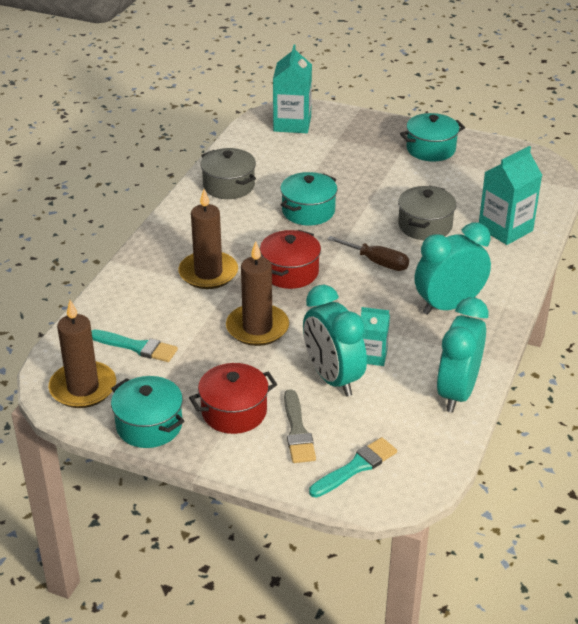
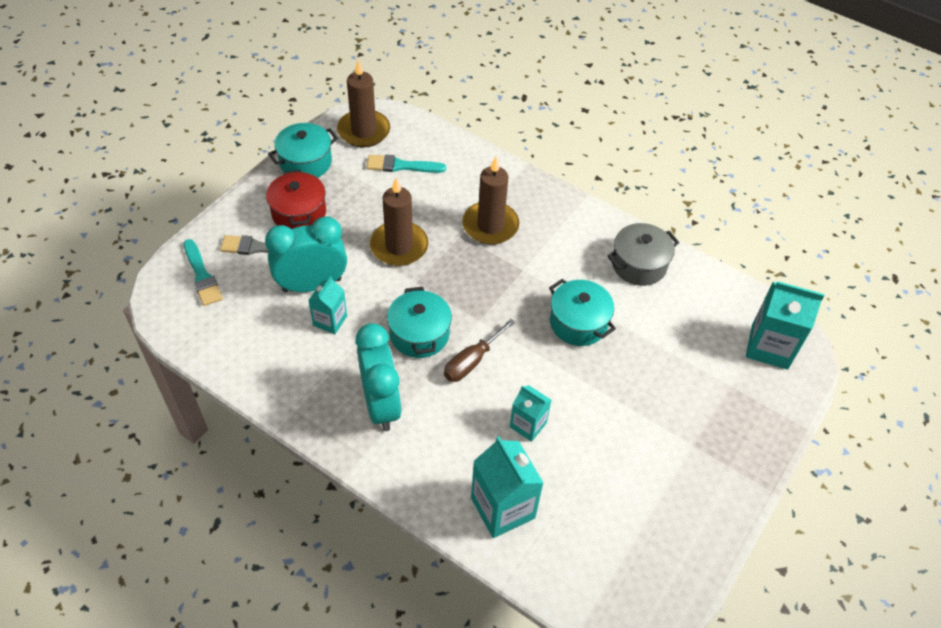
camera: 100 degrees right, 15 degrees up
(136, 347) = (401, 166): turquoise brush -> turquoise brush turned 60 degrees clockwise
(290, 272) = (474, 286): red pot -> none
(425, 226) = (528, 425): grey pot -> turquoise carton
(430, 149) = (696, 482): turquoise pot -> turquoise pot (419, 334)
(457, 392) = (255, 372): turquoise clock -> none

